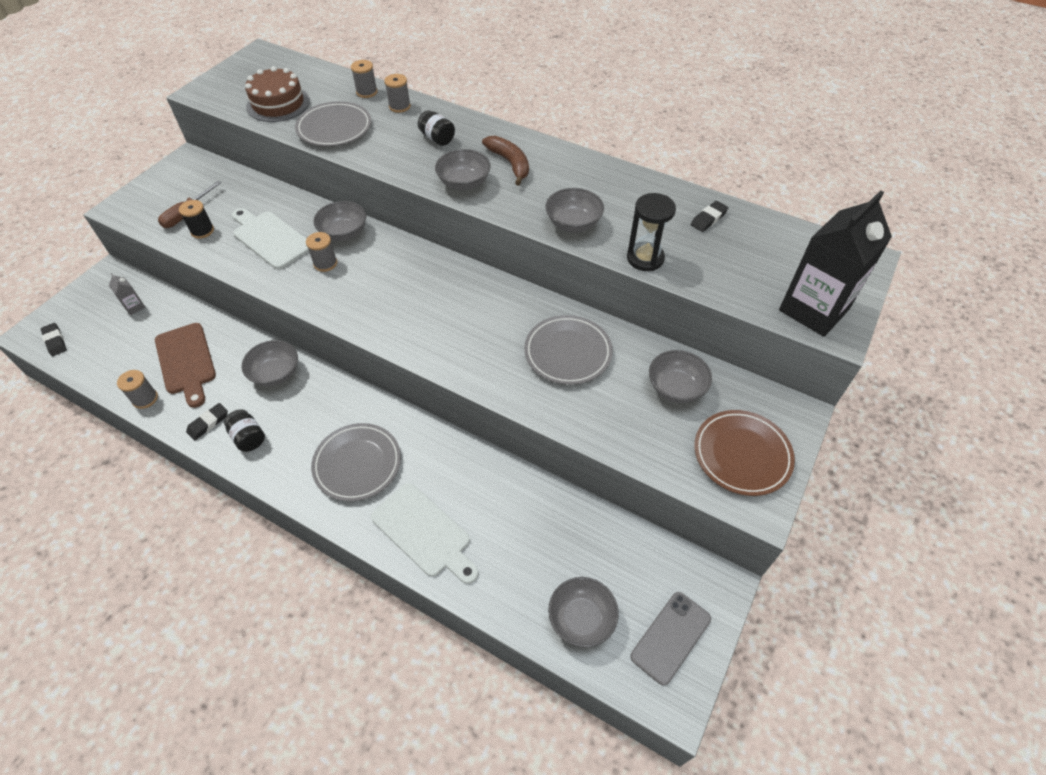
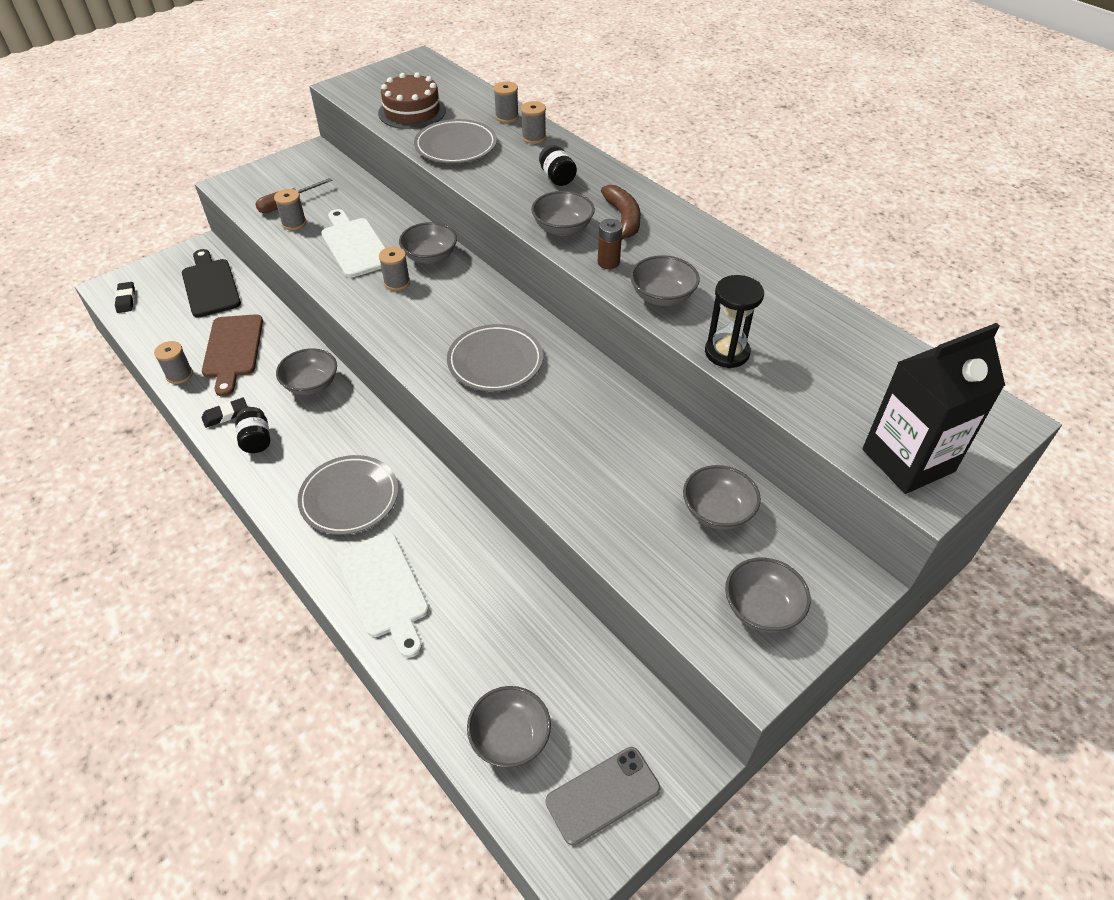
camera: 20 degrees right, 5 degrees down
(134, 307) = (210, 285): grey carton -> black cutting board
(202, 231) = (294, 223): black spool -> grey spool
(516, 204) = (608, 262): none -> brown battery
(568, 353) = (609, 439): grey plate -> grey plate (495, 362)
(708, 219) = (826, 328): black eraser -> none
(742, 455) = (762, 608): brown plate -> grey bowl

